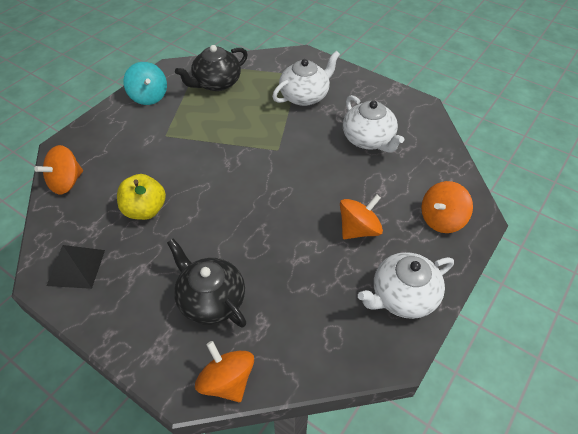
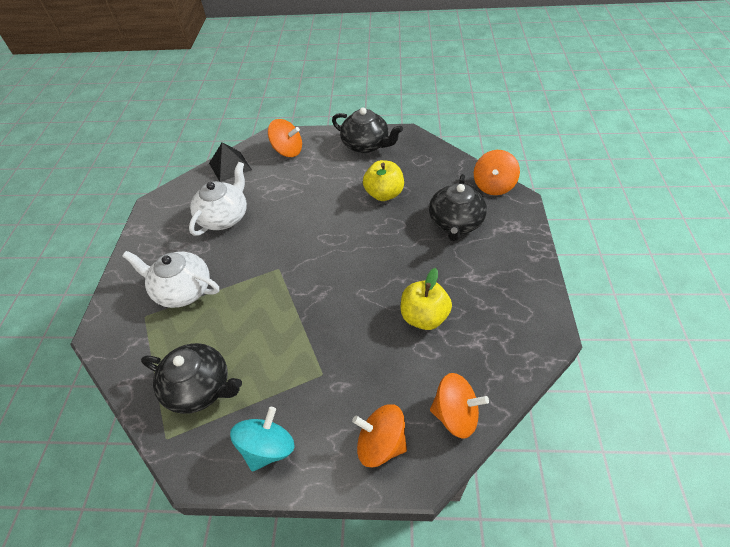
camera: 120 degrees left, 0 degrees up
(76, 267) = (517, 320): black pyramid -> black pyramid (230, 166)
(304, 264) = (384, 194): none -> yellow apple
(358, 229) = (329, 182): orange spinning top -> orange spinning top (381, 443)
(403, 296) = (366, 145): white teapot -> black teapot

